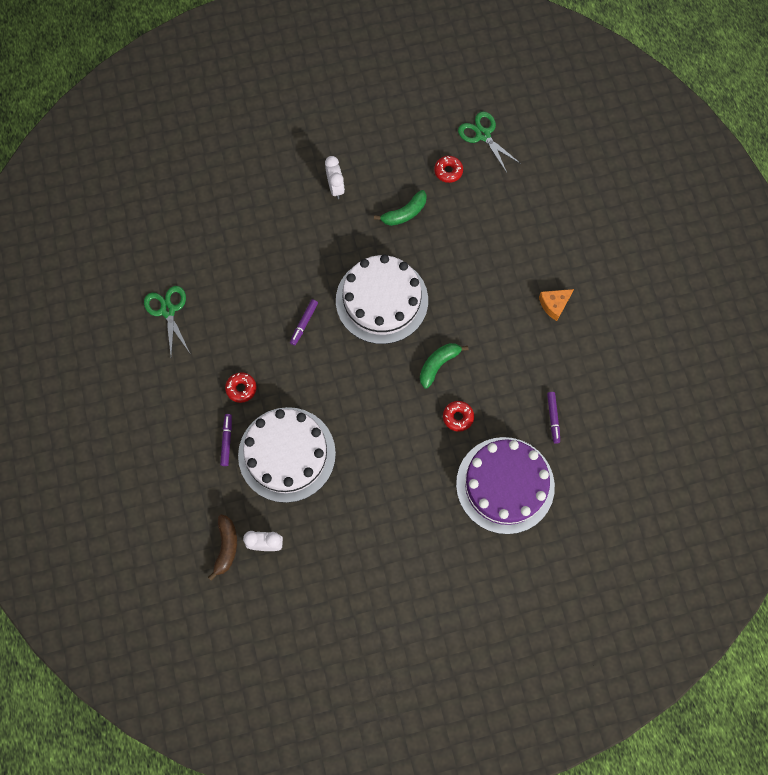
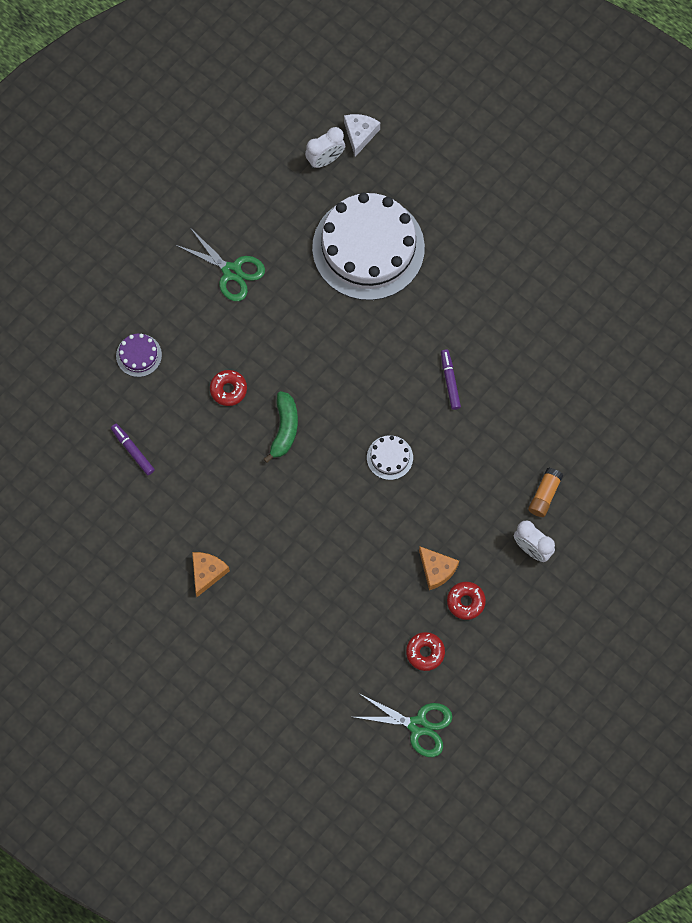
camera: 145 degrees right, 0 degrees up
(168, 310) = (594, 304): green scissors -> green scissors (232, 272)
(226, 441) = (434, 222): purple marker -> none
(226, 547) = (360, 134): brown banana -> white cheese
(241, 389) = (460, 278): red donut -> red donut (465, 602)
(301, 214) = (544, 495): none -> orange glue stick
(382, 300) = (389, 457): white cake -> white cake, size x0.40
(404, 213) = (436, 570): green banana -> orange cheese
(505, 485) = (139, 355): purple cake -> purple cake, size x0.40

